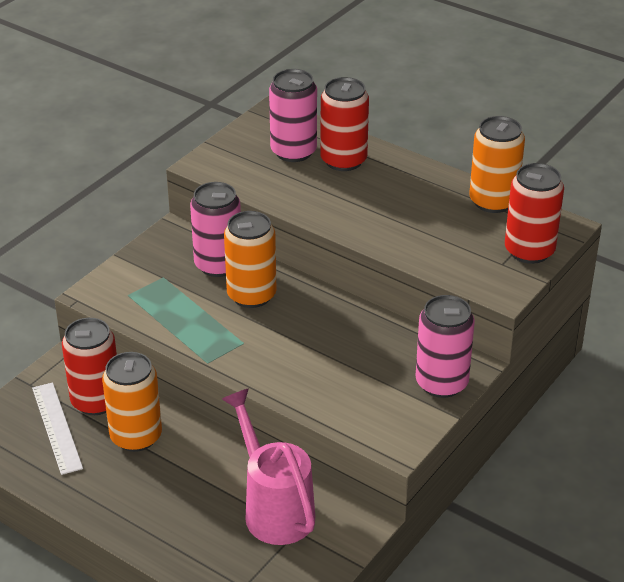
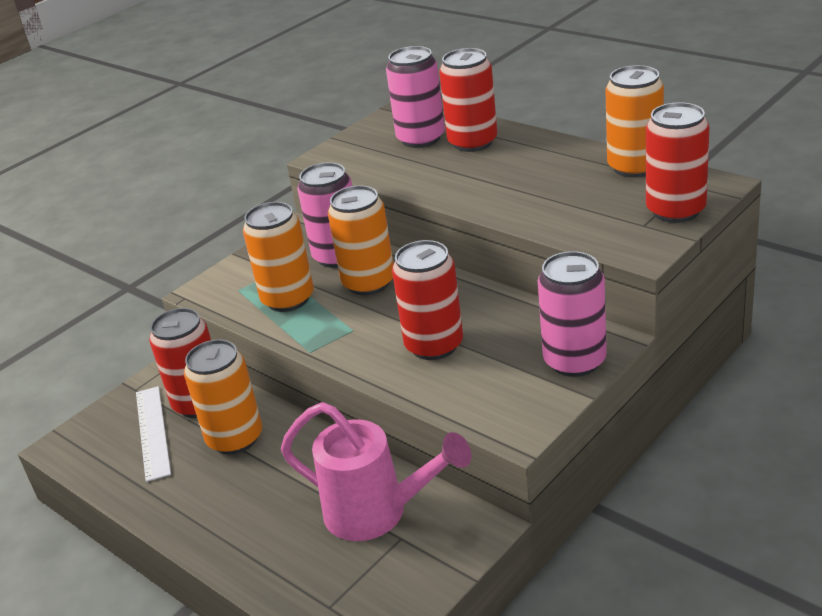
camera: 10 degrees right, 5 degrees down
(178, 307) = (288, 299): none -> orange can
(274, 509) = (377, 513): pink watering can -> pink watering can turned 135 degrees clockwise
(319, 362) = (434, 345): none -> red can

